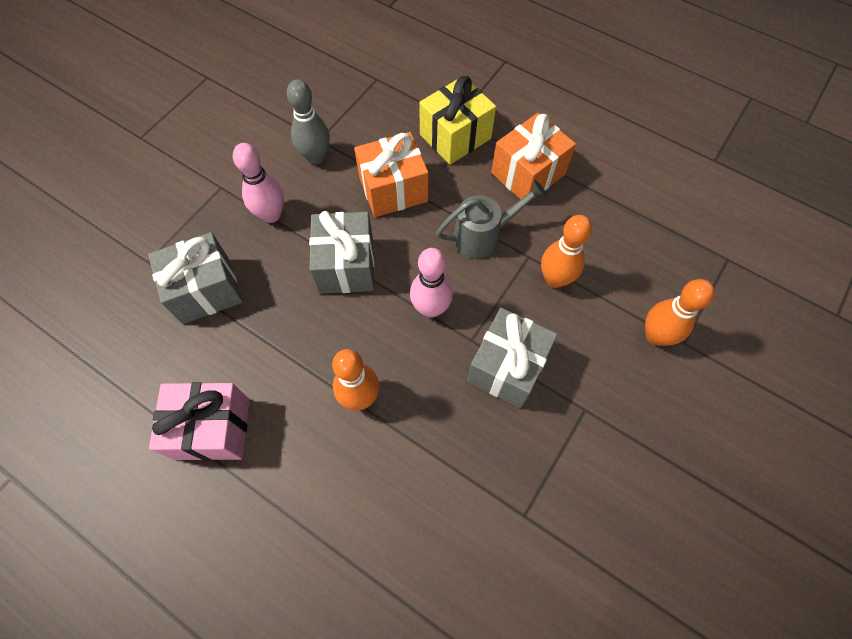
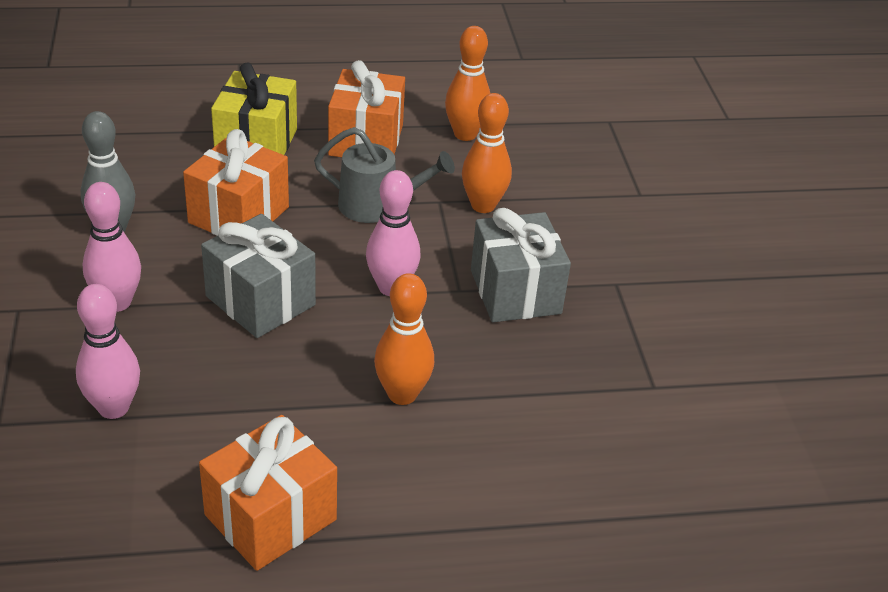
camera: 45 degrees left, 25 degrees down
(206, 290) = (113, 408): grey gift -> pink bowling pin
(212, 428) = (270, 517): pink gift -> orange gift
(484, 235) = (378, 206): grey watering can -> grey watering can turned 75 degrees clockwise
(655, 336) = (613, 201): orange bowling pin -> orange bowling pin (465, 134)

